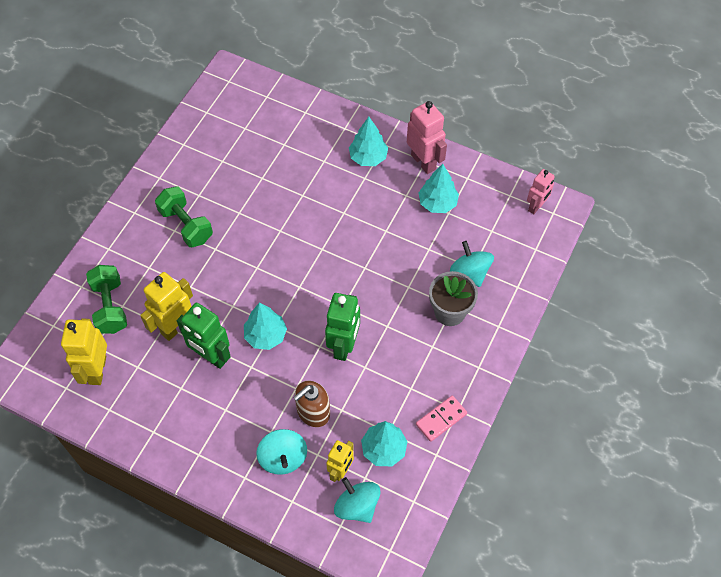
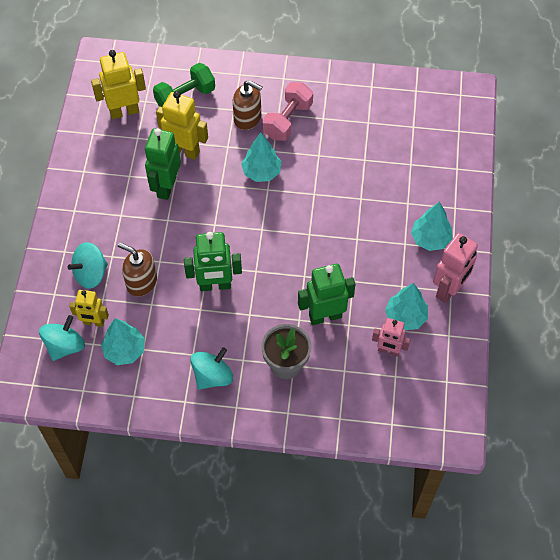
camera: 70 degrees right, 0 degrees up
(165, 258) = (247, 118): none -> brown soap dispenser
(186, 225) = (287, 120): green dumbbell -> pink dumbbell
(266, 335) = (202, 220): turquoise tree -> turquoise tree (261, 172)
(412, 264) = (325, 316): none -> green robot
(441, 419) = (170, 389): pink domino -> none
(470, 272) = (337, 370): turquoise spinning top -> turquoise spinning top (212, 376)
(536, 206) = (444, 411): pink robot -> pink robot (388, 351)

